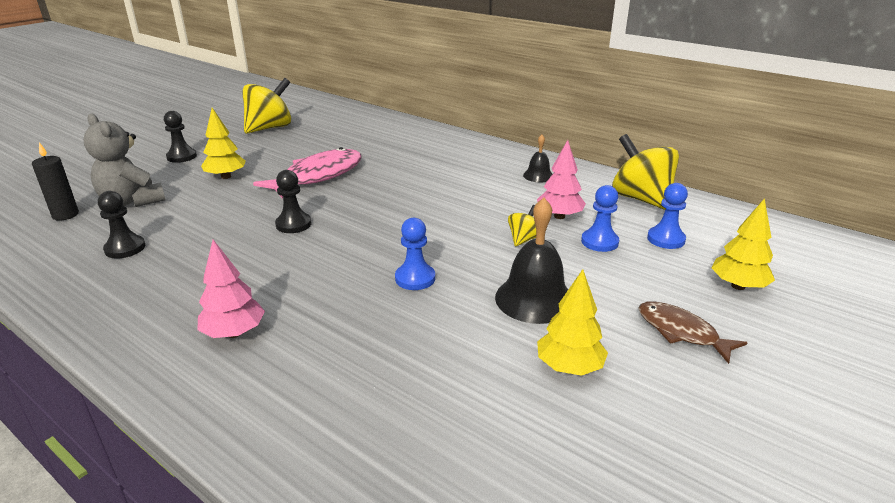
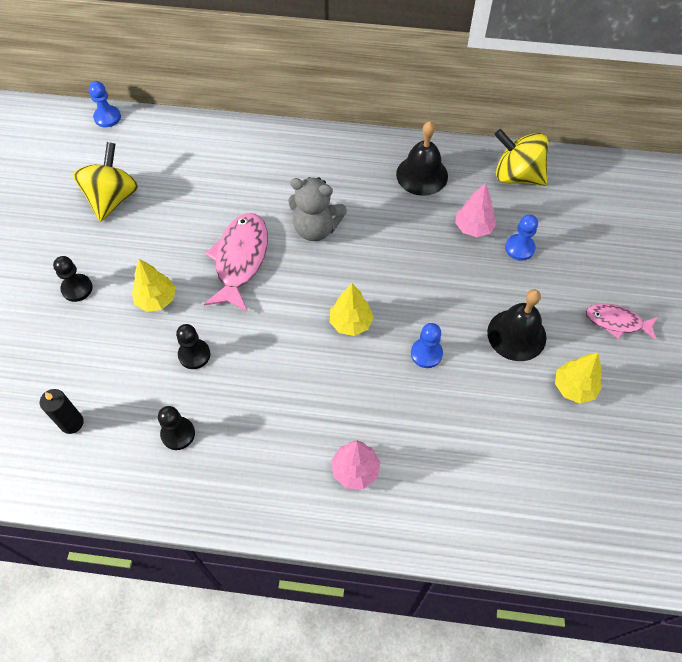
camera: 30 degrees left, 30 degrees up
(132, 201) = (110, 375): grey teddy bear -> grey teddy bear (316, 228)
(293, 224) = (283, 337): black pawn -> black pawn (194, 355)
(524, 239) = (467, 270): yellow spinning top -> none
(538, 176) = (422, 175): black bell -> black bell, size x1.83
(666, 239) = (560, 223): blue pawn -> blue pawn (107, 117)
(681, 332) = (616, 322): brown fish -> pink fish
(738, 286) = (627, 257): yellow tree -> yellow tree (351, 322)

